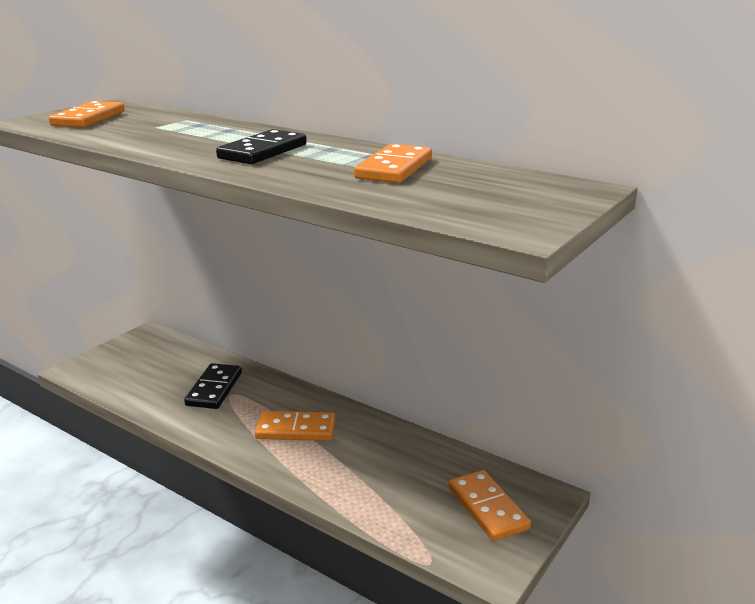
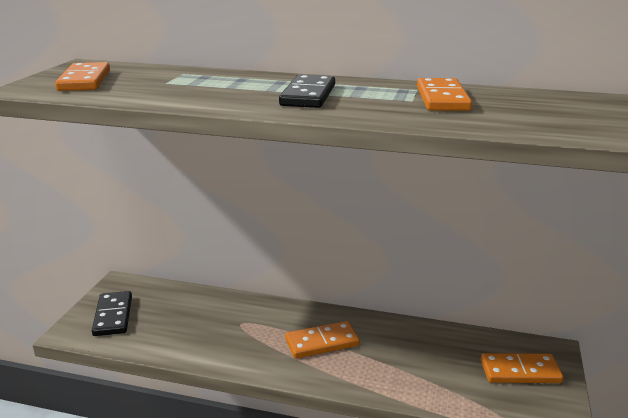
camera: 20 degrees left, 0 degrees up
(214, 389) = (222, 322): black domino -> black domino (113, 316)
(488, 508) = (520, 371): orange domino -> orange domino turned 45 degrees counterclockwise

